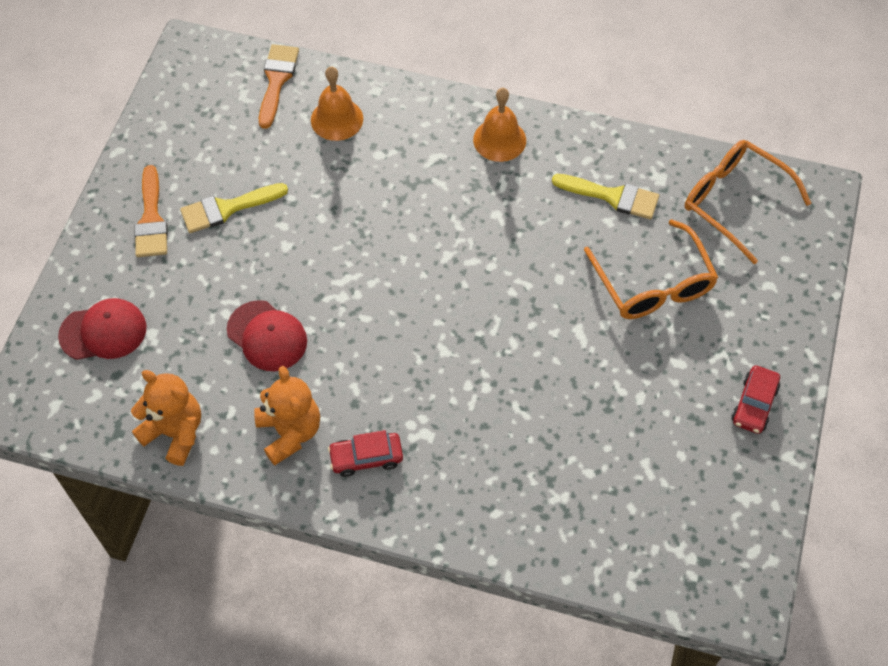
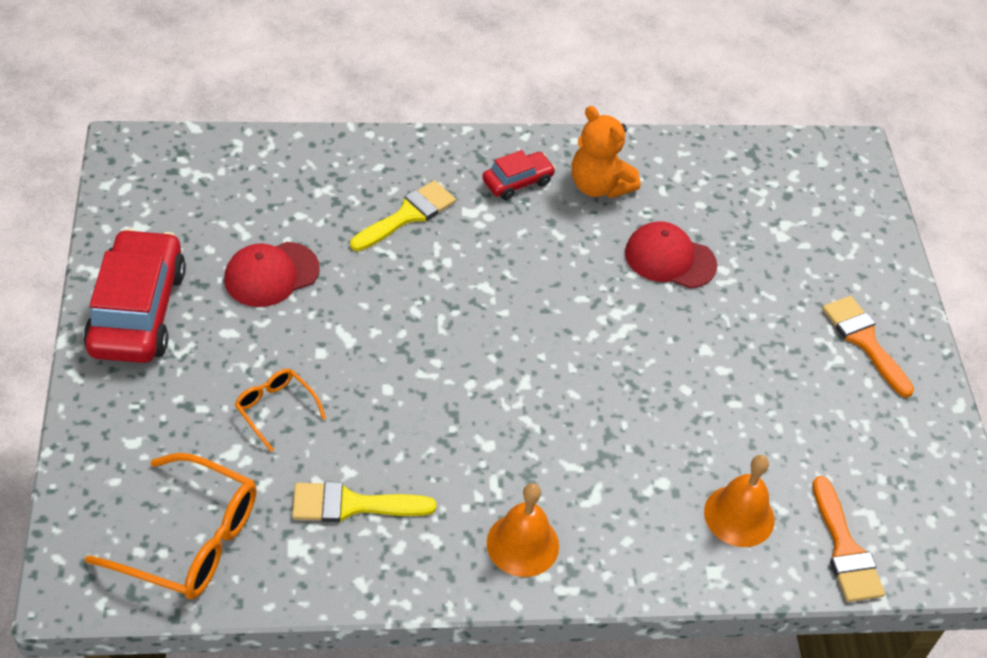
camera: 155 degrees right, 10 degrees down
(103, 331) = (827, 226): red cap -> red cap (271, 274)
(175, 432) = (701, 164): orange teddy bear -> none
(227, 208) = (794, 372): yellow brush -> yellow brush (407, 215)
(653, 284) = (275, 409): orange glasses -> orange glasses, size x0.54
(754, 404) = (138, 311): red car -> red car, size x1.97

